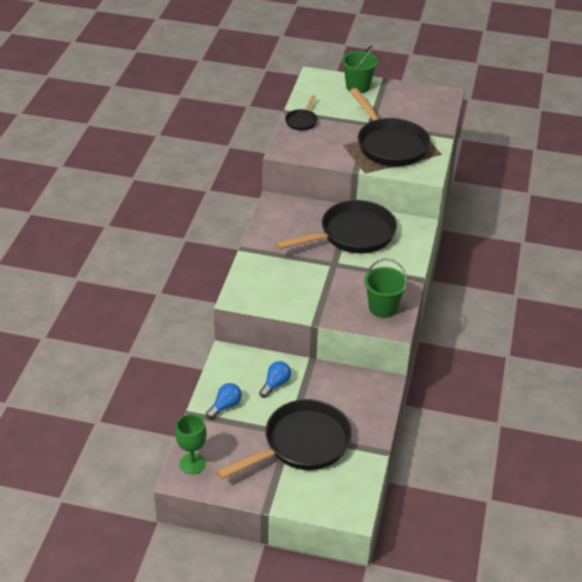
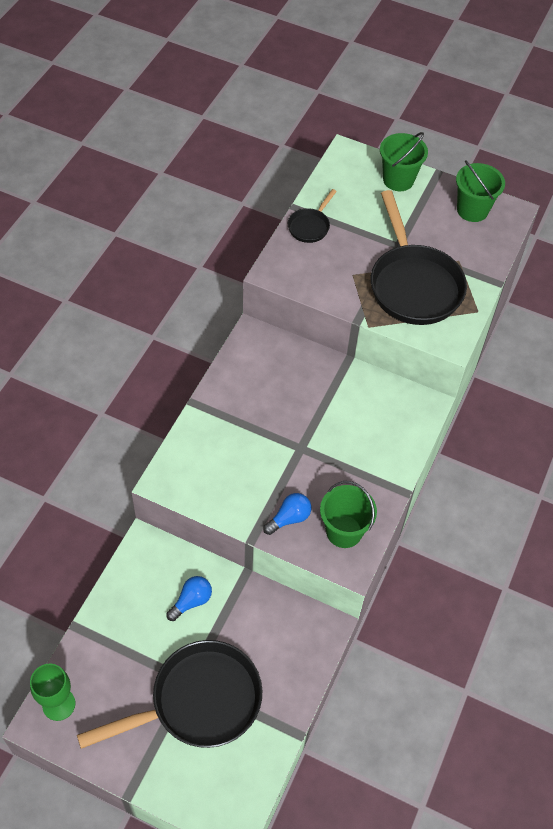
camera: 10 degrees right, 15 degrees up
(225, 406) = (121, 623): blue light bulb -> blue light bulb (289, 518)
(352, 235) = (336, 405): black pan -> none
(417, 97) = (472, 210): none -> green bucket

